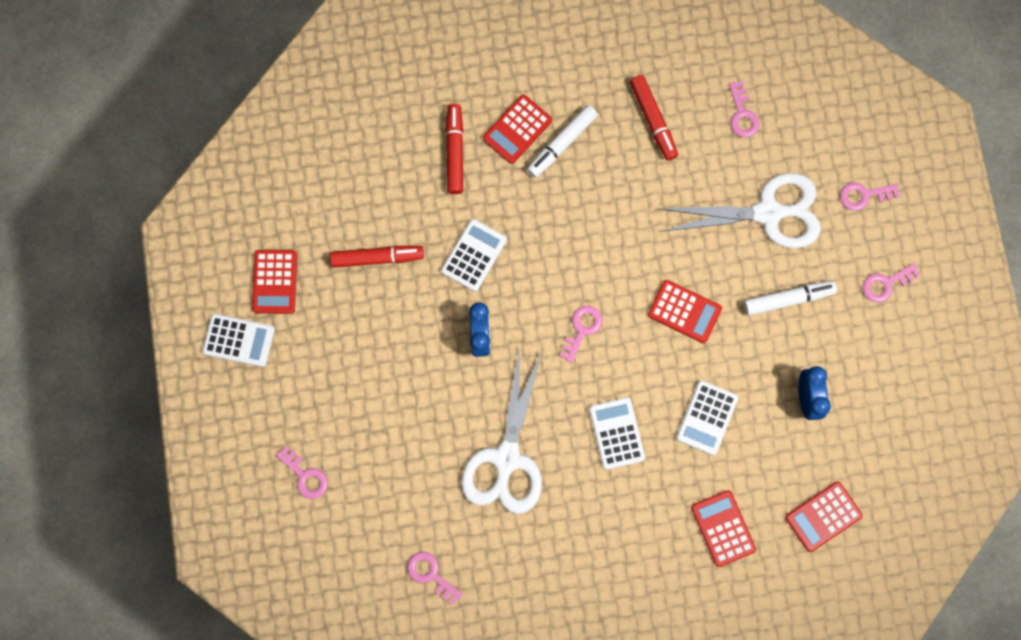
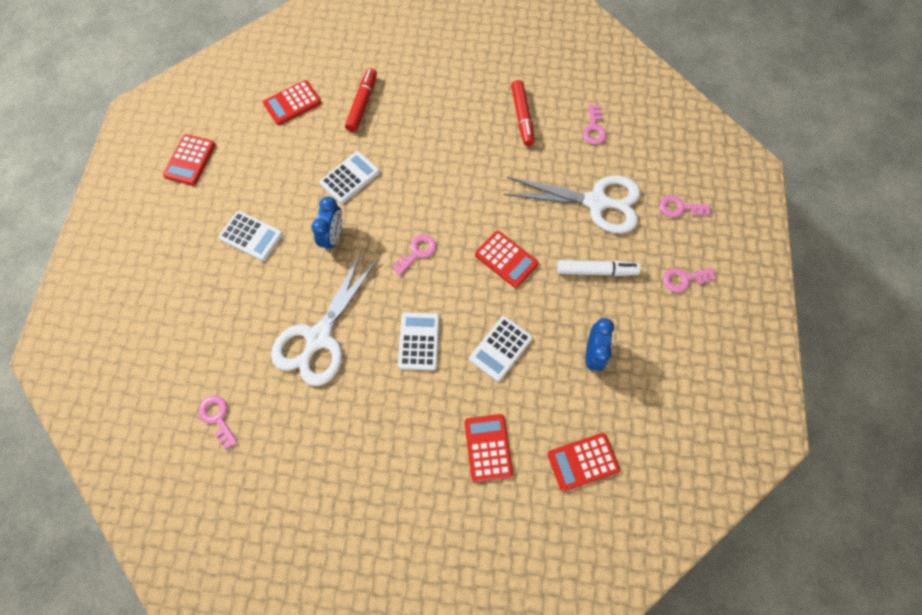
camera: 15 degrees right, 10 degrees down
(239, 340) = (144, 194): white calculator -> white calculator (251, 236)
(305, 476) = (149, 308): pink key -> none
(377, 258) = (274, 162): red marker -> none
(517, 129) = (415, 100): red calculator -> red calculator (292, 103)
(562, 144) = (446, 117): white marker -> none

